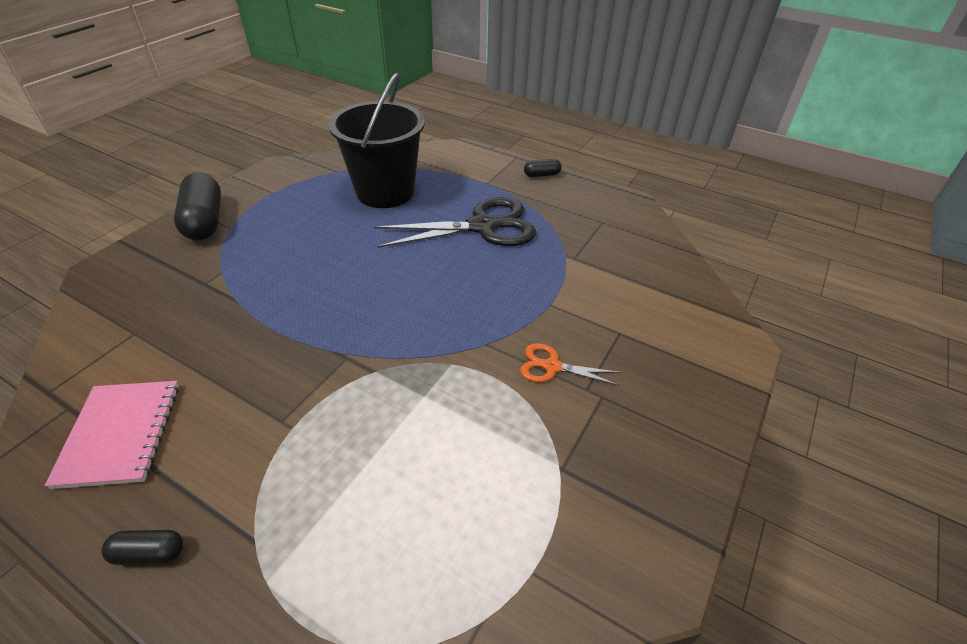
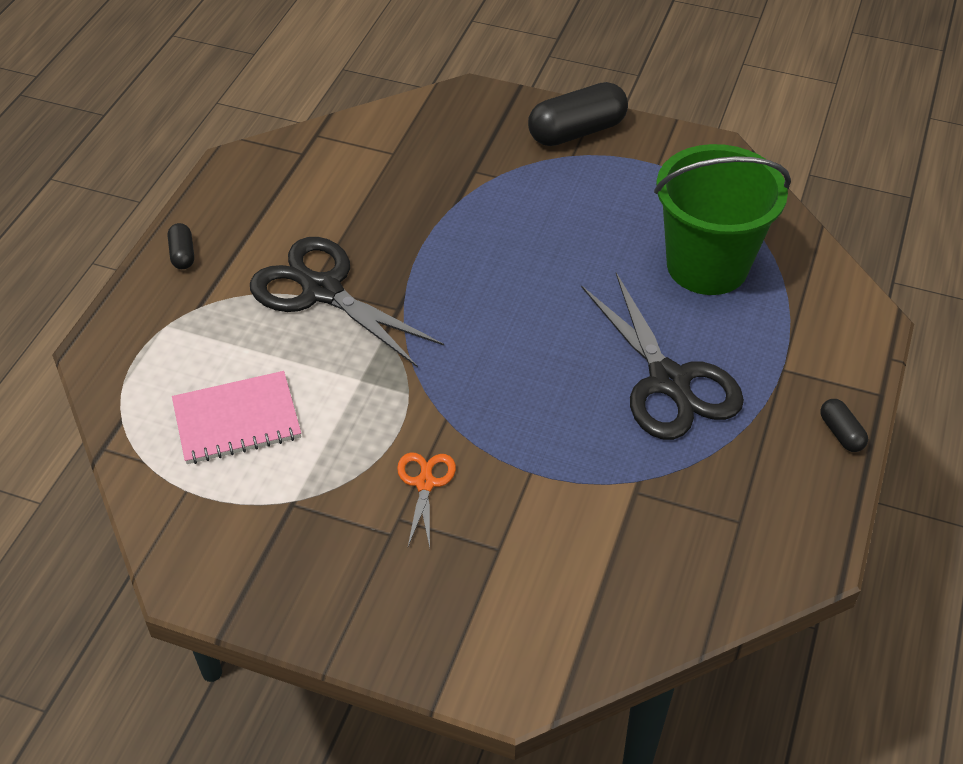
camera: 80 degrees right, 5 degrees up
(120, 434) = (281, 194): pink notebook -> pink notebook (237, 420)
(293, 412) = (322, 291): none -> black scissors
(385, 192) = (707, 265): black bucket -> green bucket

